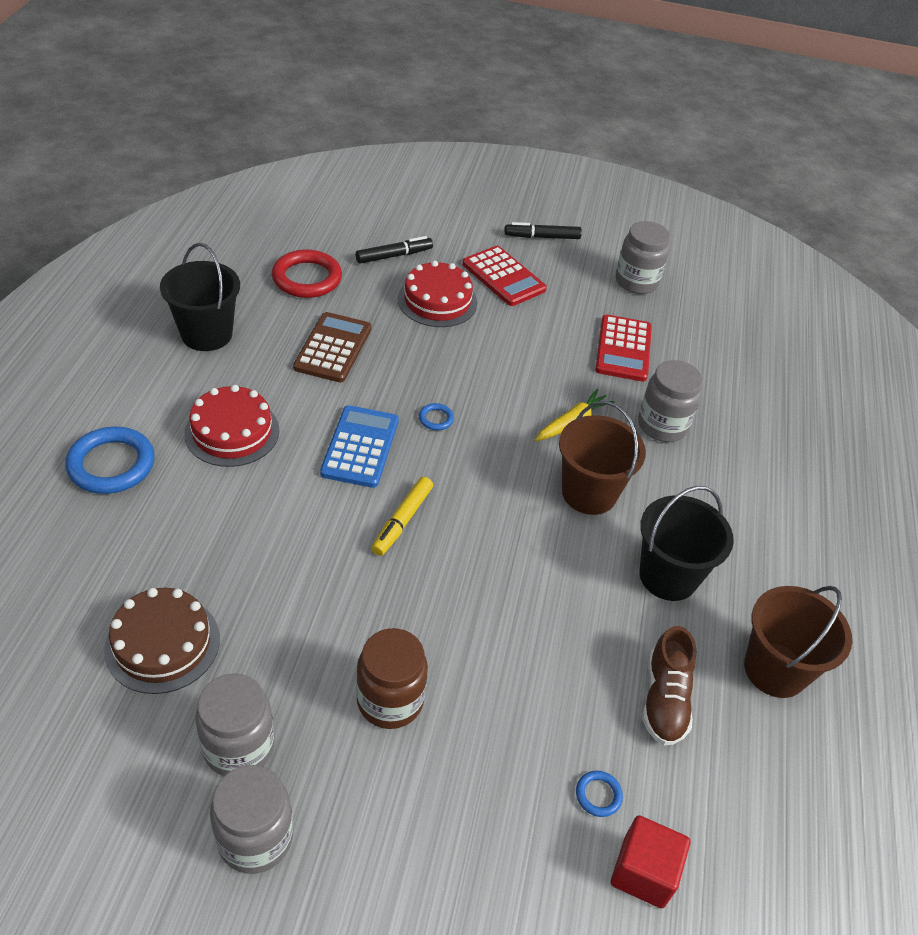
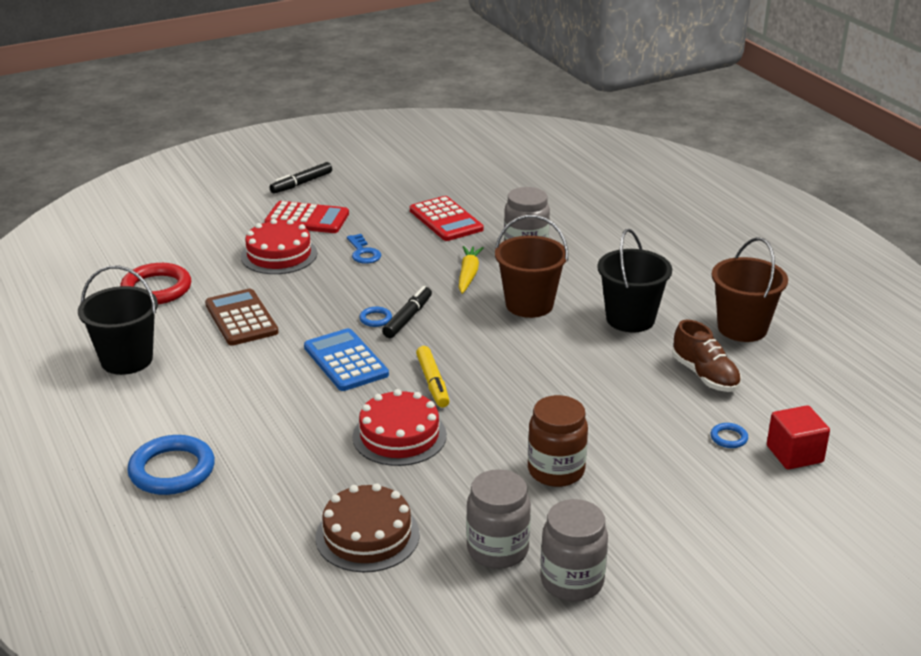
camera: 35 degrees left, 15 degrees down
(232, 432) = (238, 403): red cake -> red cake (399, 436)
(394, 256) = (206, 244): black marker -> black marker (408, 318)
(509, 341) = (363, 252): none -> blue key
(636, 282) = (403, 179): grey jar -> none

